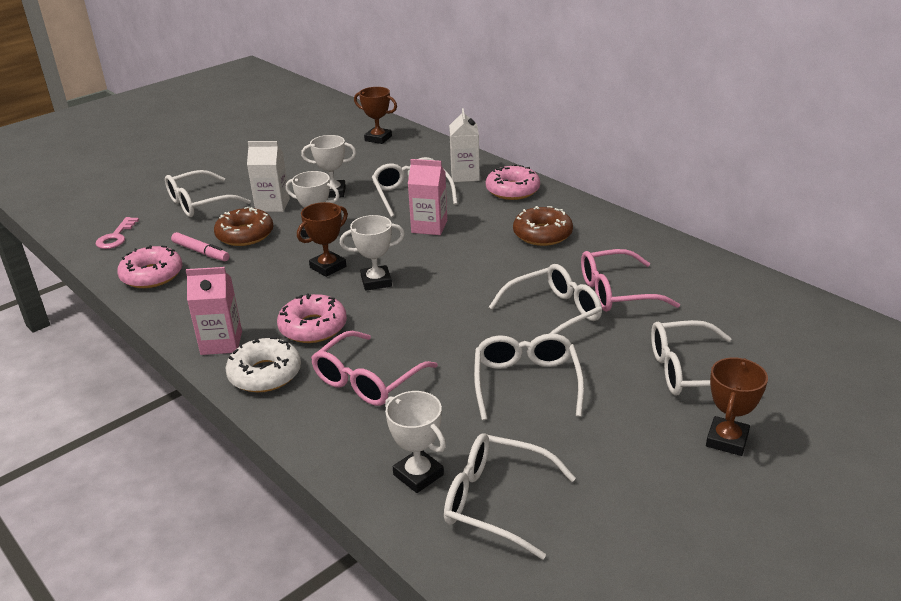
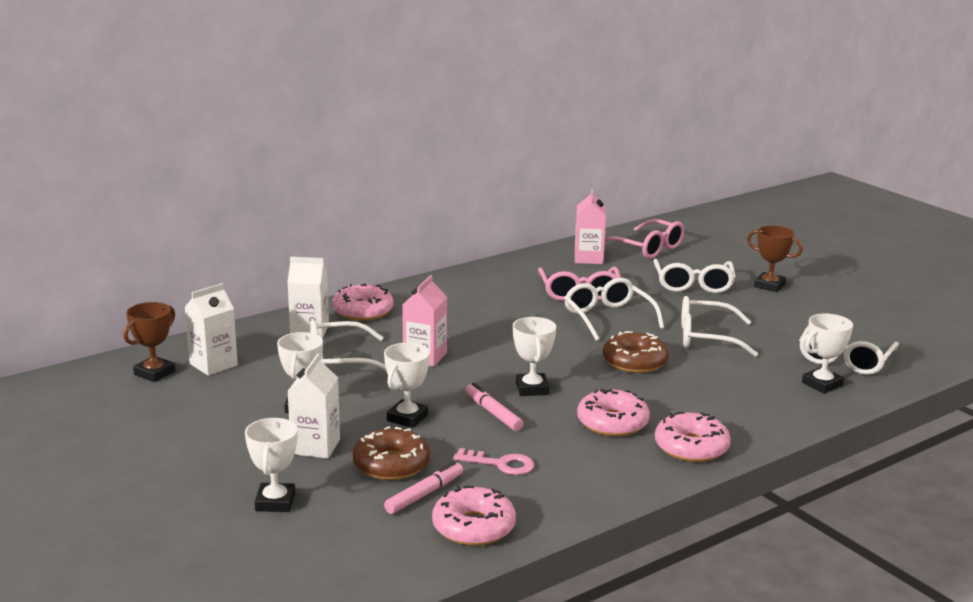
camera: 85 degrees left, 10 degrees down
(116, 237) = (348, 567): pink key -> pink key (500, 464)
(199, 203) = (275, 502): white glasses -> white trophy
(221, 343) = (635, 472): pink carton -> pink carton (588, 258)
(265, 374) = (691, 447): white donut -> pink donut
(328, 267) = (493, 413): brown trophy -> pink marker
(367, 380) = (702, 399): pink glasses -> pink glasses (647, 248)
(395, 153) = (213, 364): none -> white carton
(542, 234) = (466, 308): brown donut -> brown donut (635, 362)

